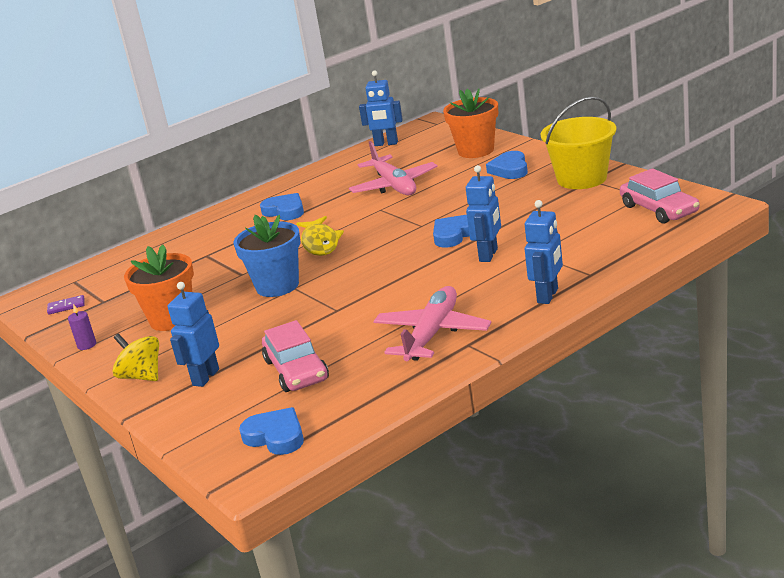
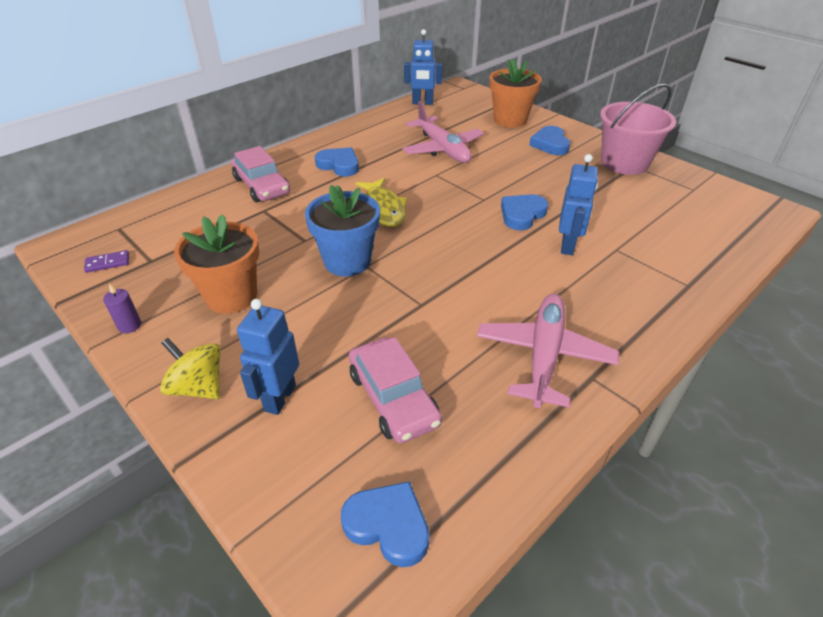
camera: 10 degrees left, 15 degrees up
(548, 296) = (656, 311): blue robot -> none
(582, 178) = (624, 163): yellow bucket -> pink bucket
(659, 209) = (718, 208): pink car -> pink car (262, 186)

